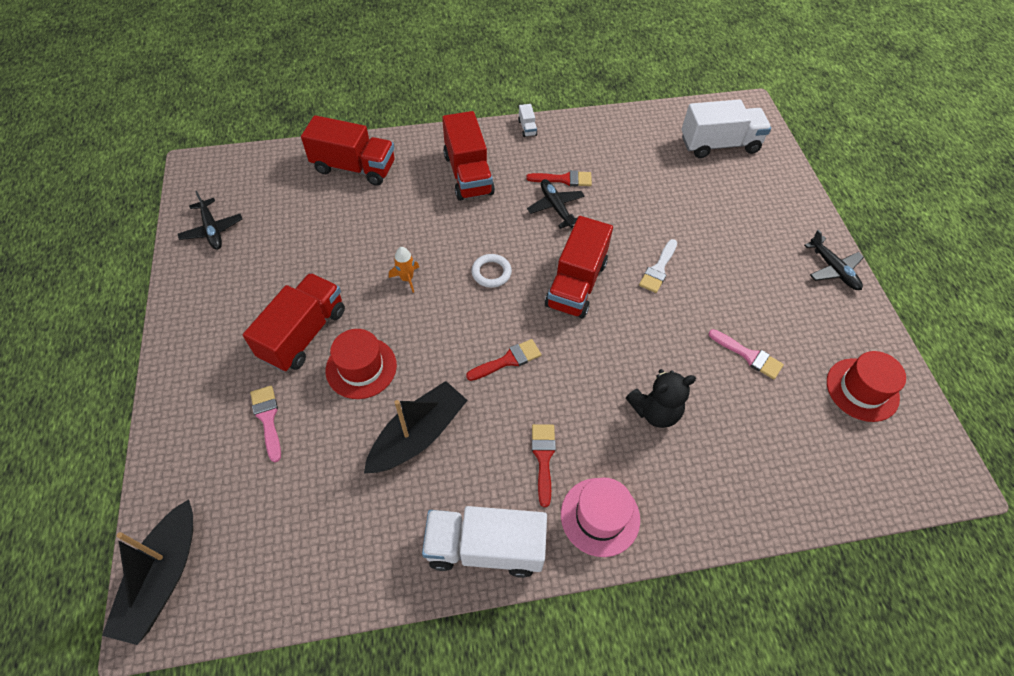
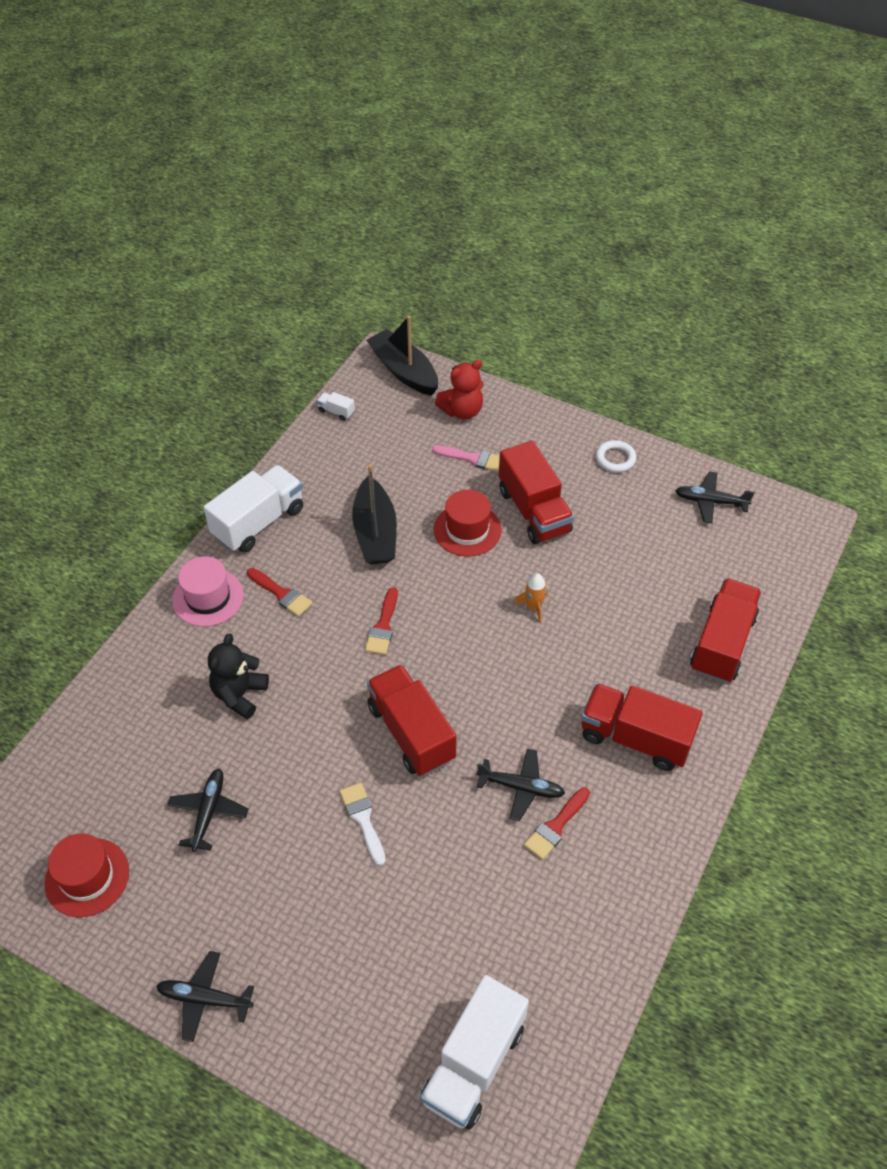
camera: 130 degrees right, 5 degrees down
(201, 472) = (462, 411): none -> red teddy bear
(354, 167) = (722, 643): red truck -> red truck turned 150 degrees clockwise
(491, 273) = (484, 673): white ring -> white ring (615, 459)
(527, 128) = (671, 850): white truck -> white truck (336, 412)
(748, 355) = (208, 812): pink brush -> black plane

